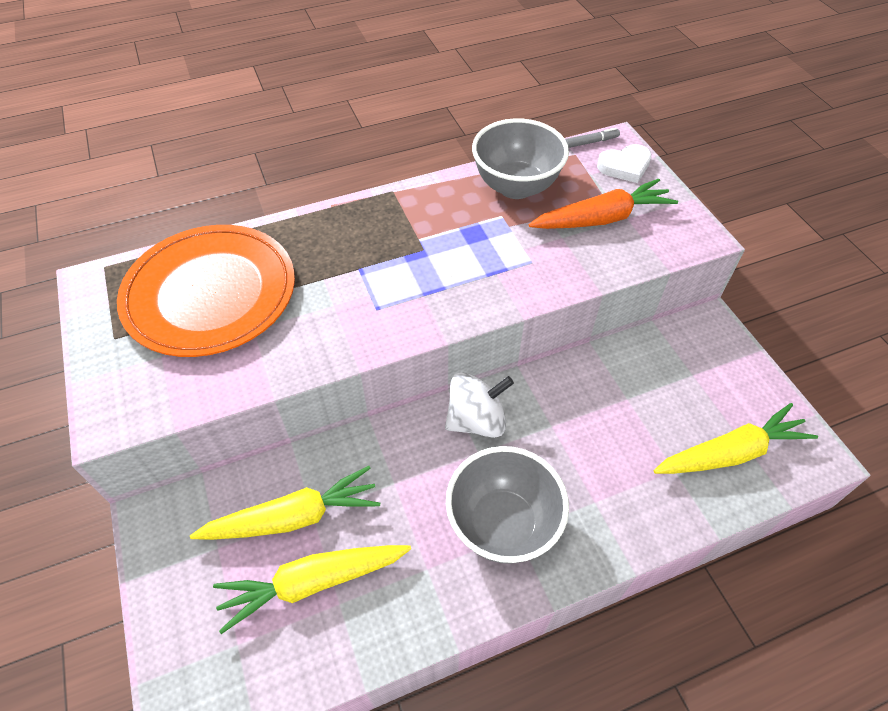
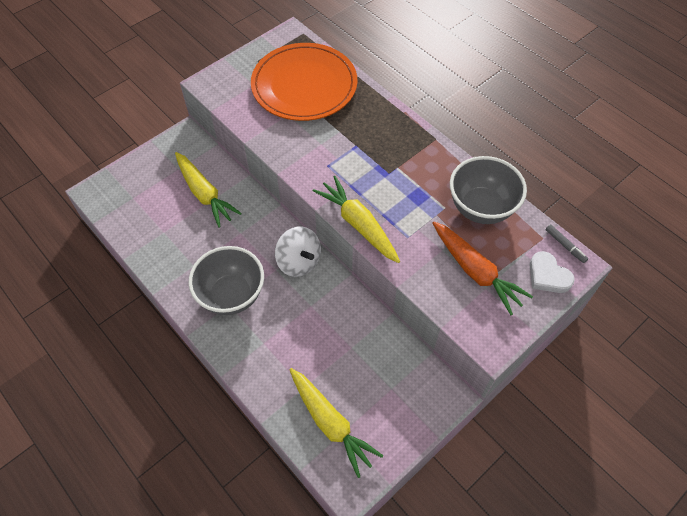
camera: 70 degrees right, 5 degrees up
(313, 583) = (171, 216): yellow carrot -> yellow carrot (358, 224)

